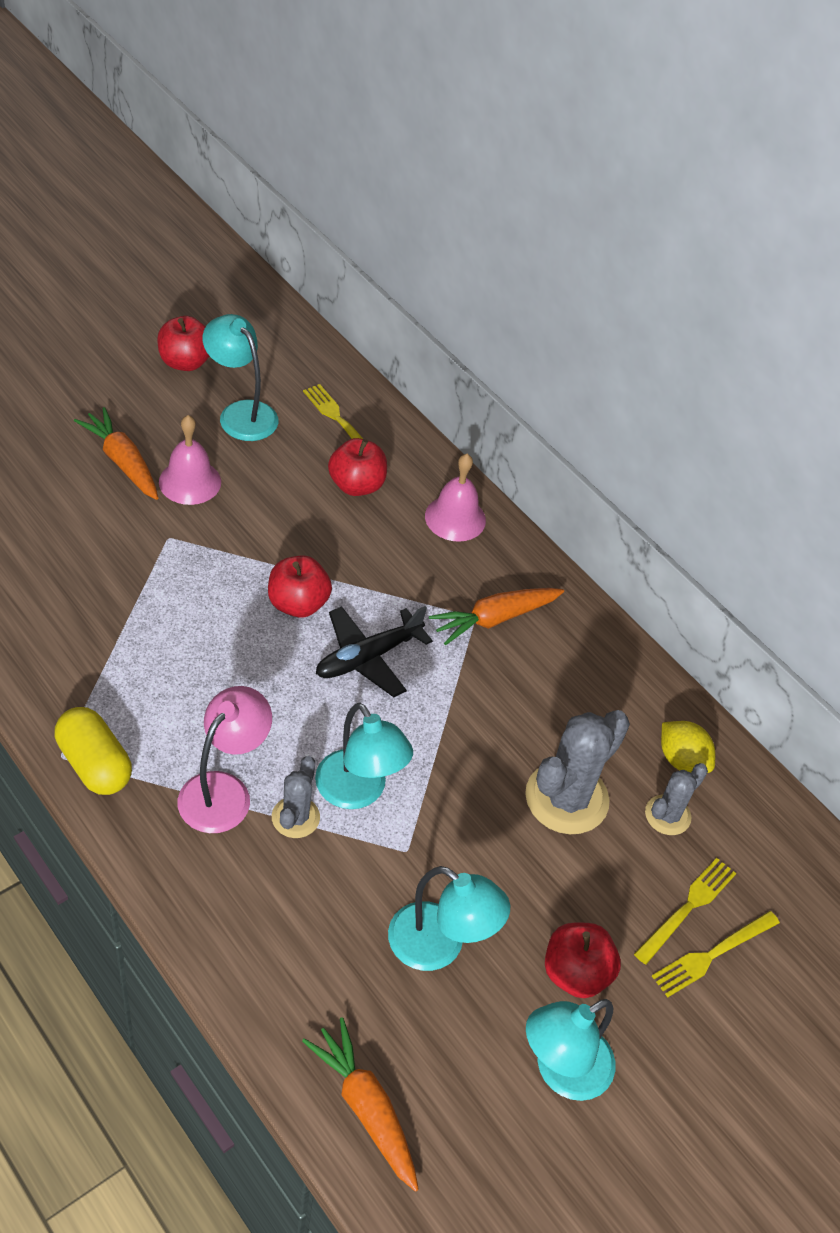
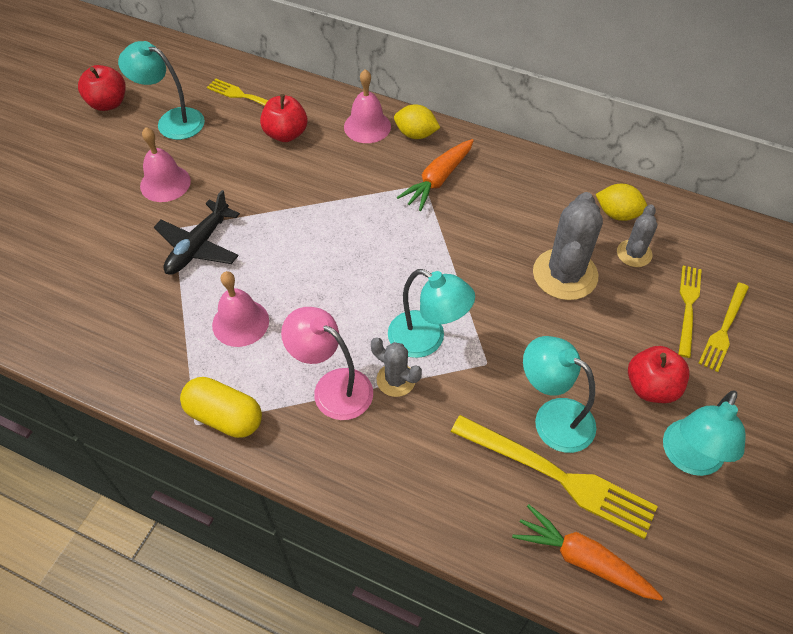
camera: 20 degrees left, 5 degrees up
(122, 462) = (105, 191): orange carrot -> none
(172, 673) = (240, 322): none -> pink bell
(224, 791) = (332, 387): pink lamp -> pink lamp turned 60 degrees counterclockwise
(295, 817) = (396, 380): grey cactus -> grey cactus turned 45 degrees counterclockwise
(298, 604) = (298, 231): red apple -> none
(368, 658) = (371, 245): black plane -> black plane (198, 246)
(400, 1010) = (558, 477): none -> yellow fork
(439, 946) = (553, 417): turquoise lamp -> turquoise lamp turned 150 degrees counterclockwise
(505, 553) = (416, 134): none -> yellow lemon

